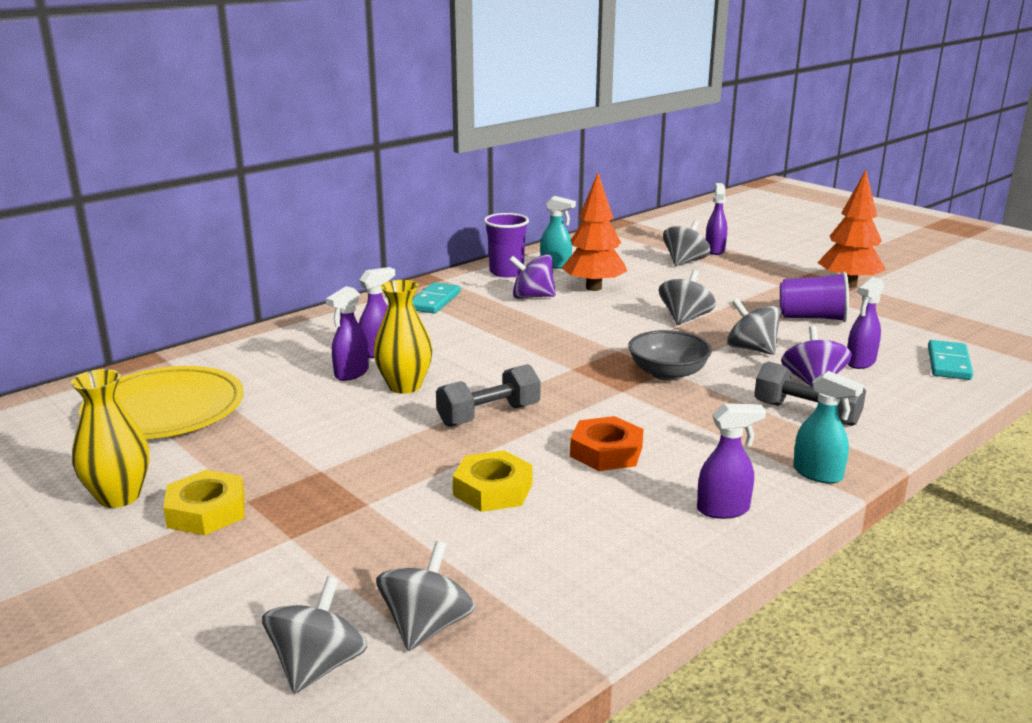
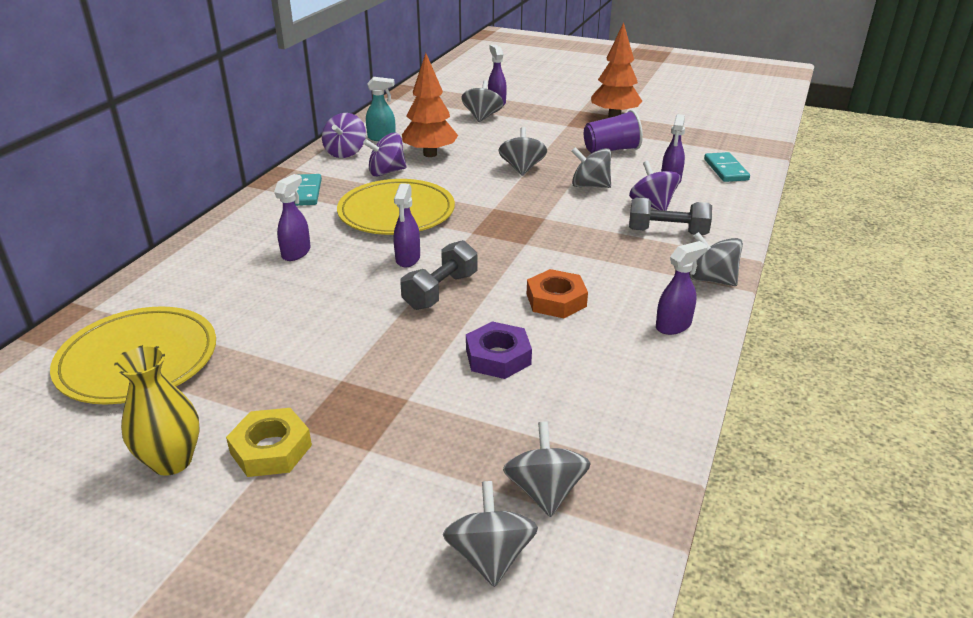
camera: 25 degrees left, 10 degrees up
(351, 373) = (289, 280): purple spray bottle -> purple spray bottle (407, 259)
(404, 386) = (347, 281): yellow vase -> none
(493, 489) = (498, 357): yellow nut -> purple nut
(506, 272) = (345, 152): purple cup -> purple spinning top
(509, 335) = (396, 212): none -> yellow plate
(668, 373) = (547, 220): grey bowl -> none
(818, 474) = (711, 279): turquoise spray bottle -> grey spinning top

